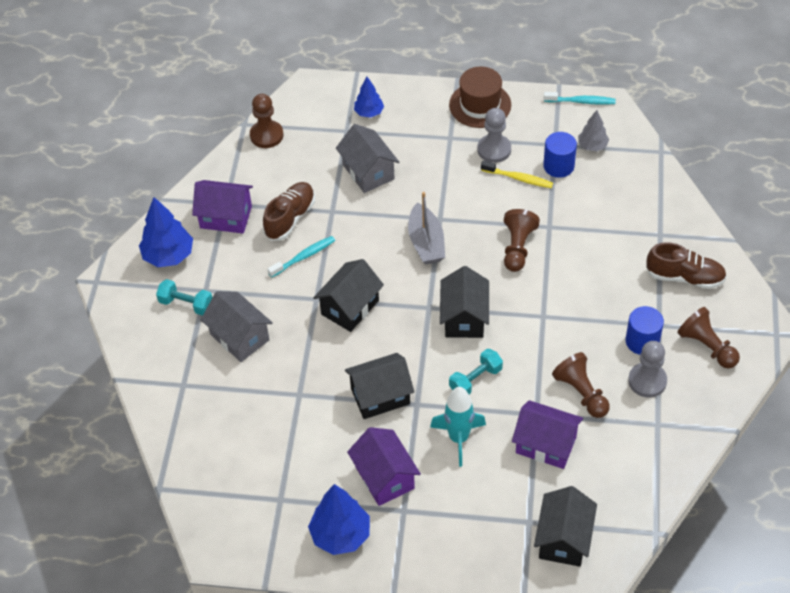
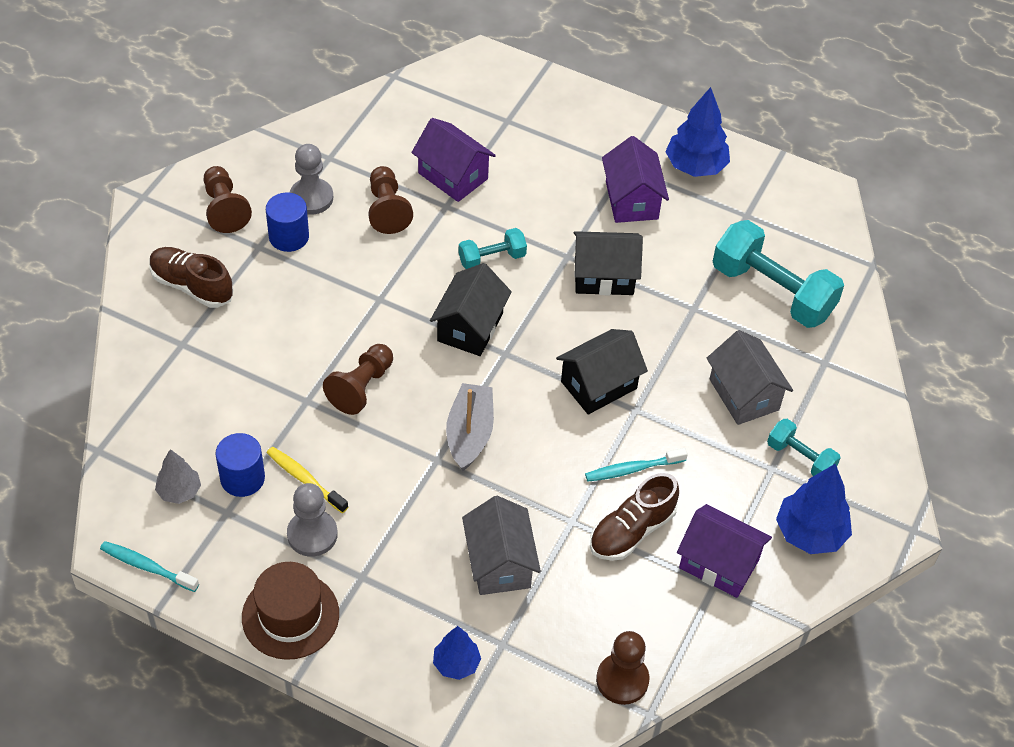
camera: 165 degrees left, 0 degrees up
(239, 432) = (772, 291): none -> turquoise dumbbell
(458, 438) = (539, 210): turquoise rocket -> none
(563, 539) = (482, 97): black house -> none

